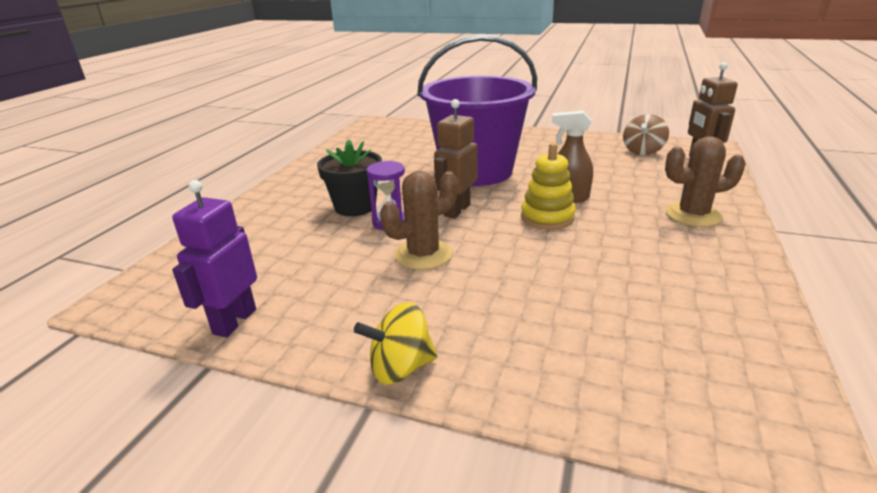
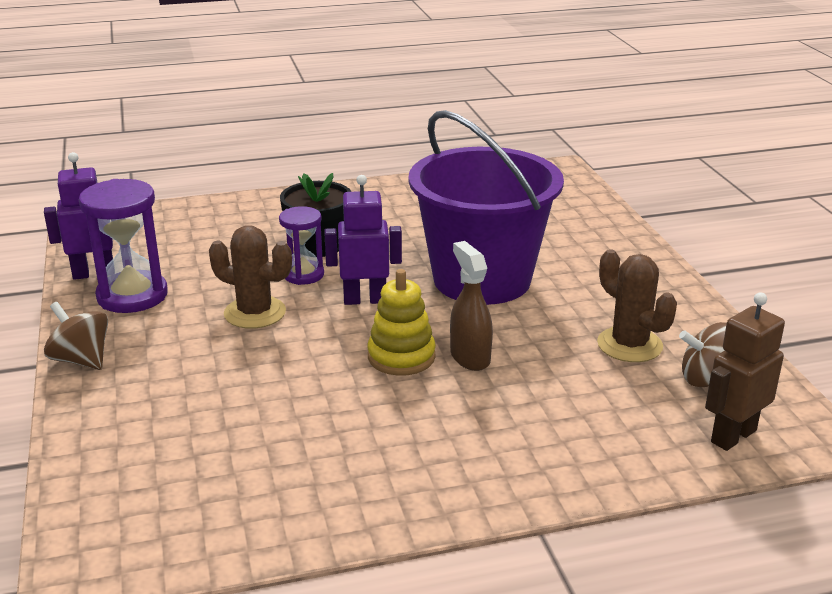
camera: 55 degrees right, 0 degrees up
(313, 308) = (132, 296): none -> purple hourglass
(400, 368) = (81, 360): yellow spinning top -> brown spinning top
(456, 210) = (365, 300): brown robot -> purple robot
(693, 215) = (511, 456): brown cactus -> brown cactus (629, 345)

